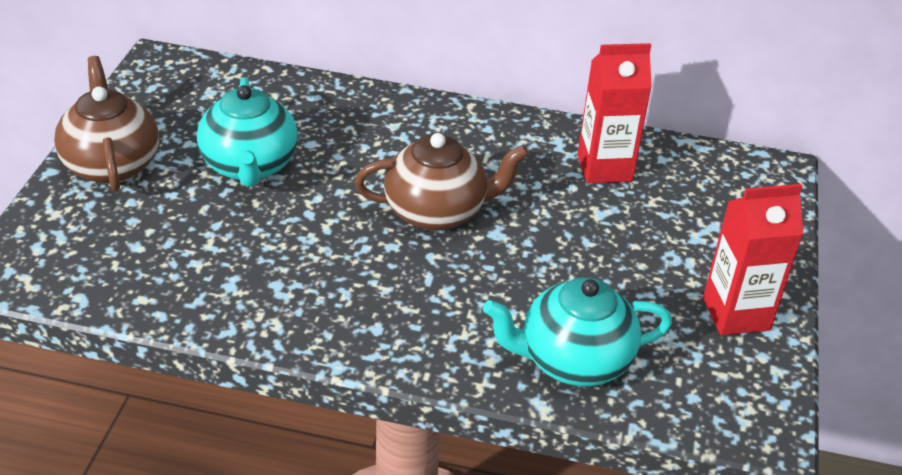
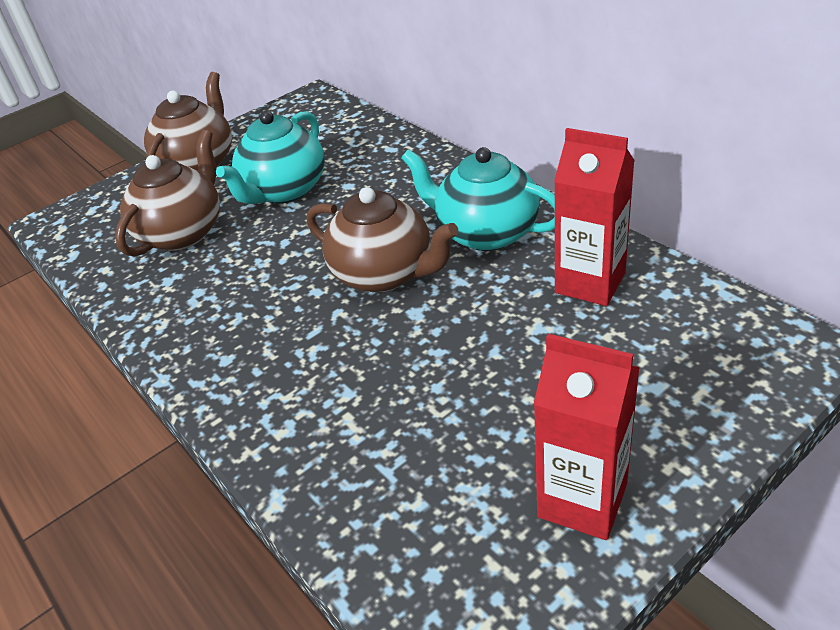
camera: 45 degrees right, 0 degrees up
(187, 237) = (183, 233): none -> brown teapot
(573, 360) = (353, 469): turquoise teapot -> turquoise teapot (485, 233)

